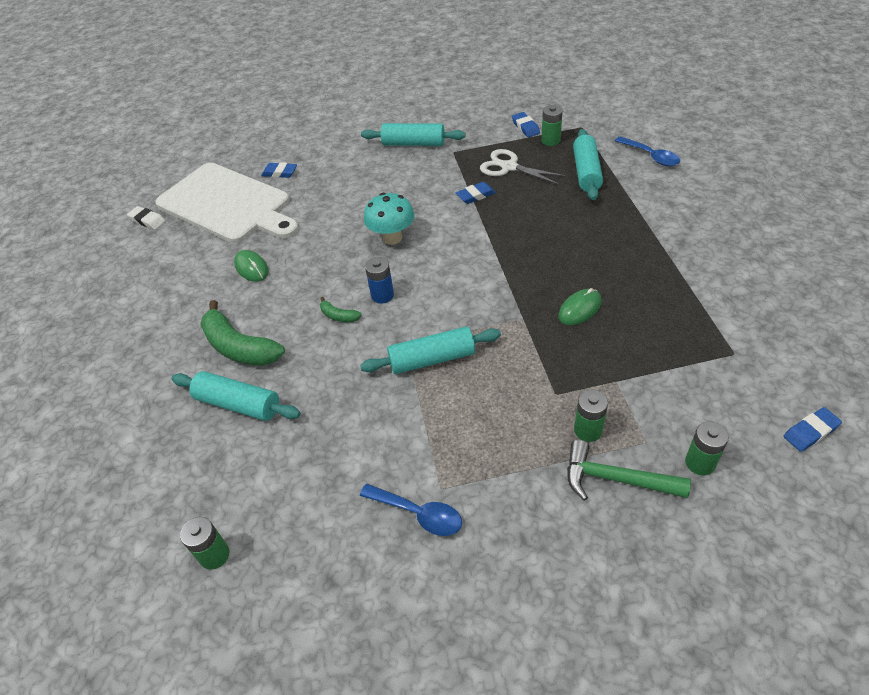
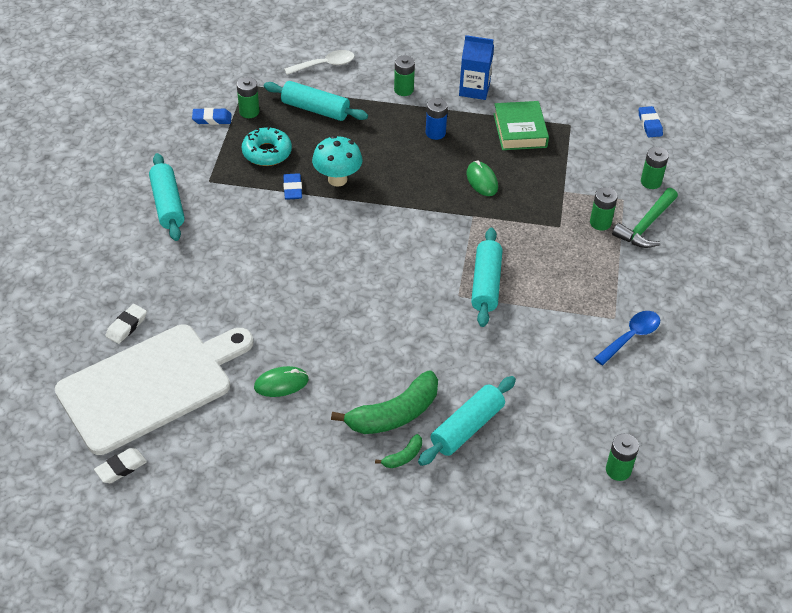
camera: 75 degrees left, 0 degrees up
(280, 173) = (126, 326): blue eraser -> white eraser
(338, 316) = (397, 331): green banana -> green banana (403, 457)
(382, 295) = (389, 294): blue battery -> blue battery (435, 133)
(392, 238) = (312, 265): turquoise mushroom -> turquoise mushroom (337, 179)
(413, 143) = (167, 204): turquoise rolling pin -> turquoise rolling pin turned 45 degrees counterclockwise
(509, 167) = (267, 152): white scissors -> turquoise donut
(651, 156) = (325, 65): blue spoon -> white spoon
(665, 213) = (403, 90): none -> green battery
(683, 314) = (520, 130): none -> green book
(716, 259) = (474, 89): none -> blue carton

